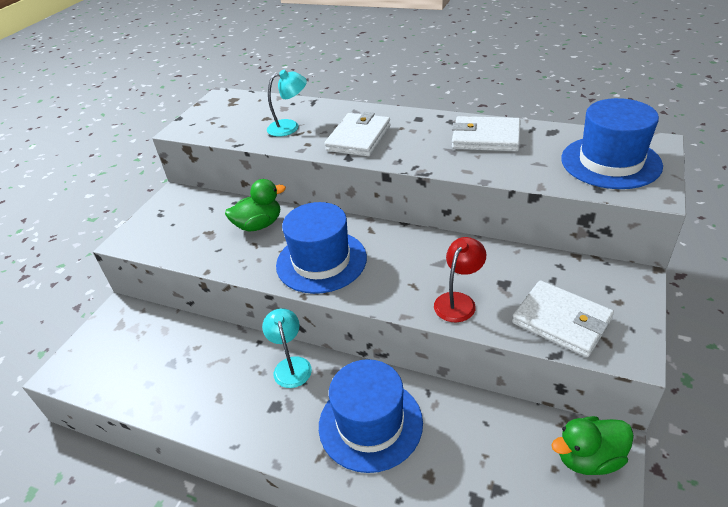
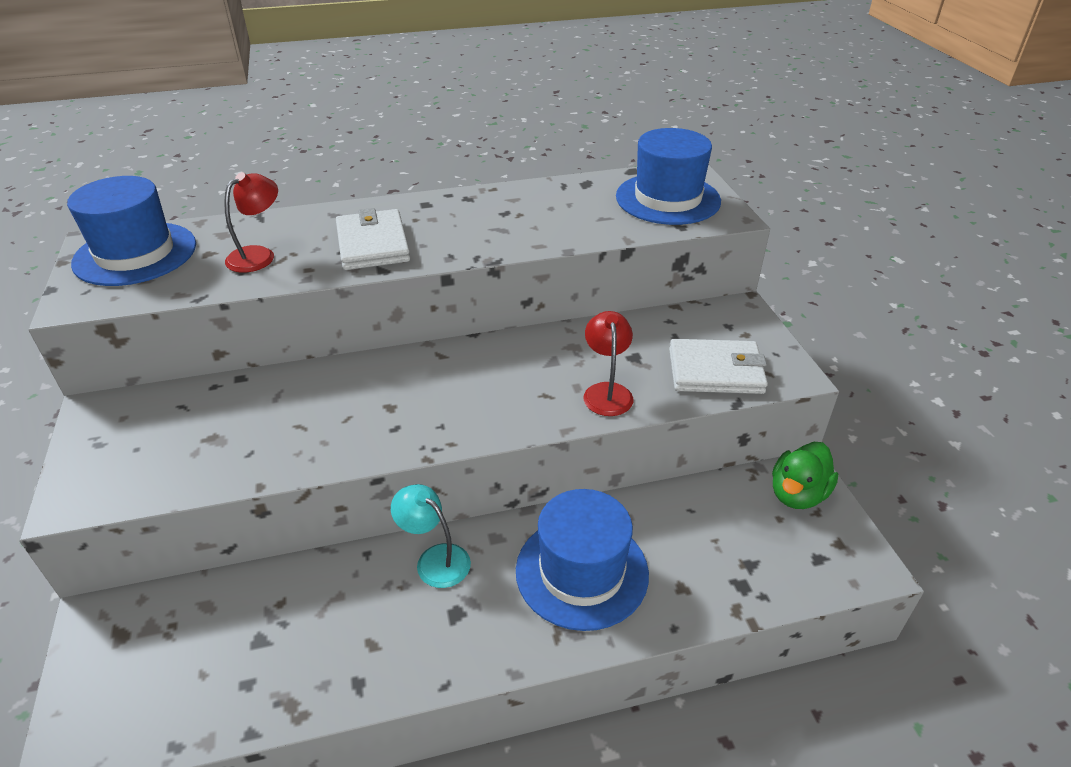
camera: 40 degrees left, 0 degrees up
(259, 225) = (282, 401): green duck -> none
(290, 127) = (258, 255): turquoise lamp -> red lamp
(321, 261) = (412, 411): blue hat -> blue hat (135, 254)
(486, 138) = (525, 206): white wallet -> none

